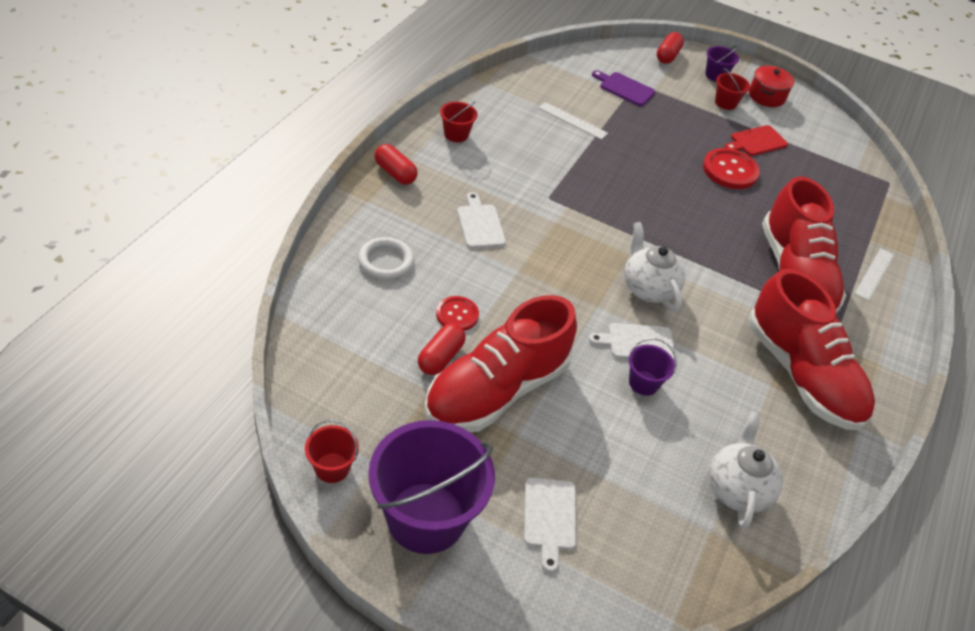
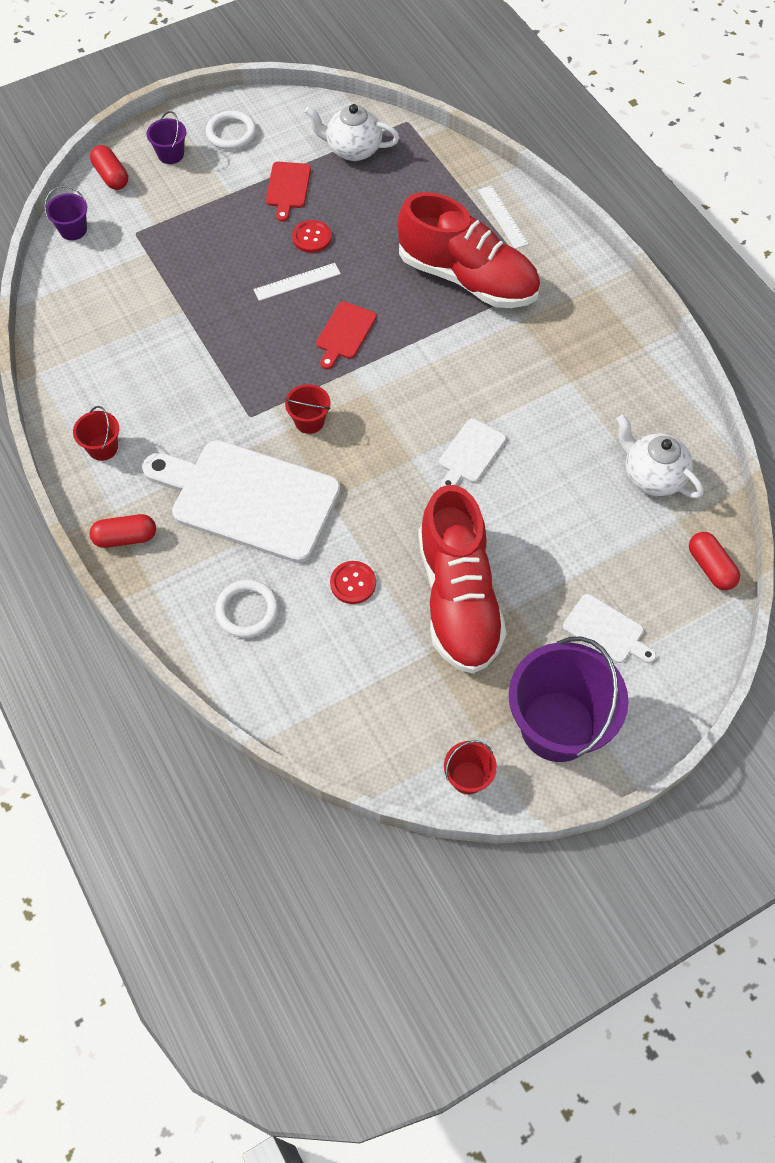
camera: 50 degrees left, 15 degrees up
(440, 357) = (395, 624): red capsule -> red capsule (710, 567)
(480, 224) = (248, 498): white cutting board -> white cutting board, size x2.22
(572, 120) = (153, 327): white ruler -> white ruler (297, 282)
(624, 88) = (135, 248): purple cutting board -> none
(643, 383) = (515, 476): purple bucket -> purple bucket (73, 230)
(648, 288) = (415, 405): white teapot -> white teapot (353, 149)
(669, 221) = (344, 333): none -> red cutting board
(725, 103) = (217, 175): red bucket -> red bucket (309, 421)
(730, 170) = (312, 237): red button -> red button, size x0.63
(766, 96) = (231, 133): red pot -> white ring
(801, 374) = (573, 351): red shoe -> none

